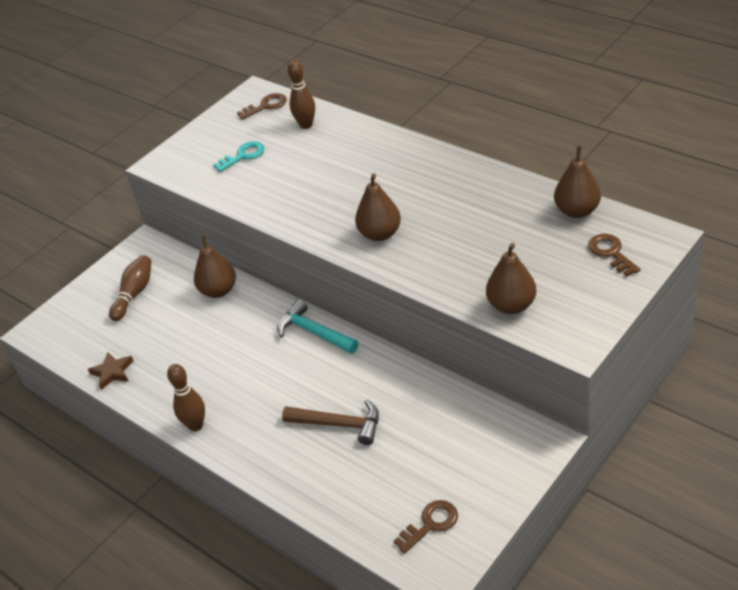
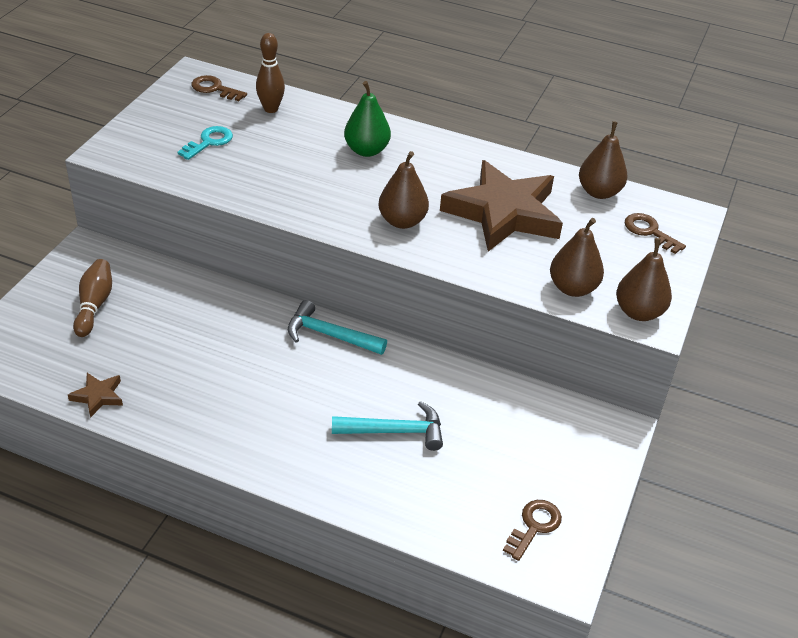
camera: 25 degrees left, 0 degrees up
(196, 425) = (226, 448): brown bowling pin -> none
(219, 291) = (199, 296): brown pear -> brown pear (639, 312)
(266, 106) = (215, 89): brown key -> brown key turned 105 degrees counterclockwise
(339, 424) = (395, 431): brown hammer -> turquoise hammer
(374, 165) = (366, 150): none -> green pear
(475, 229) = (503, 213): none -> brown star

